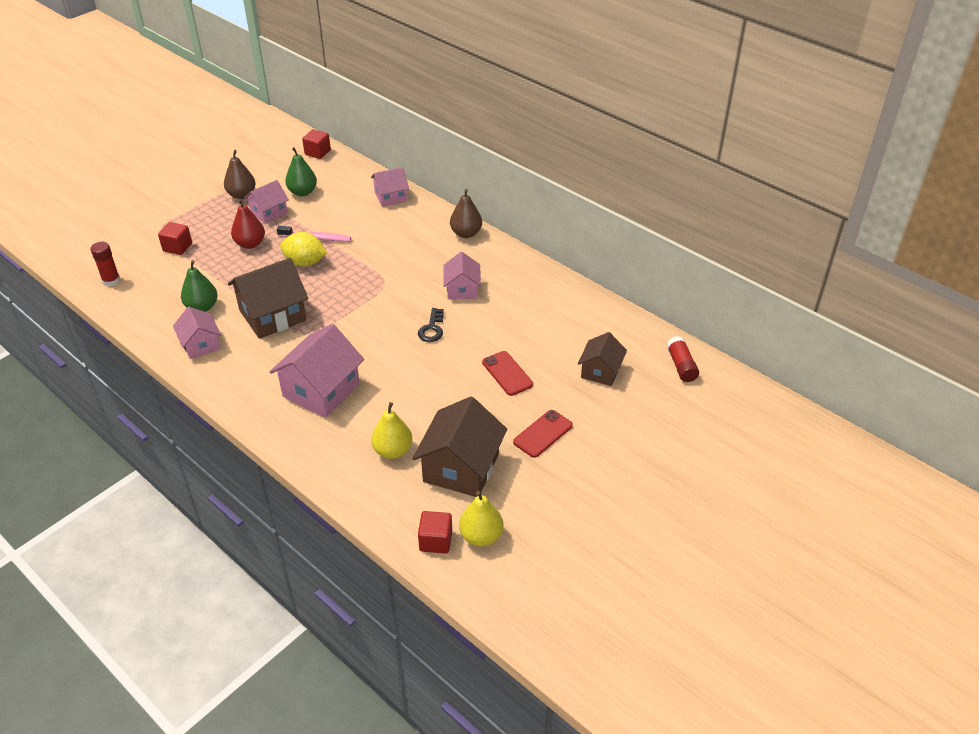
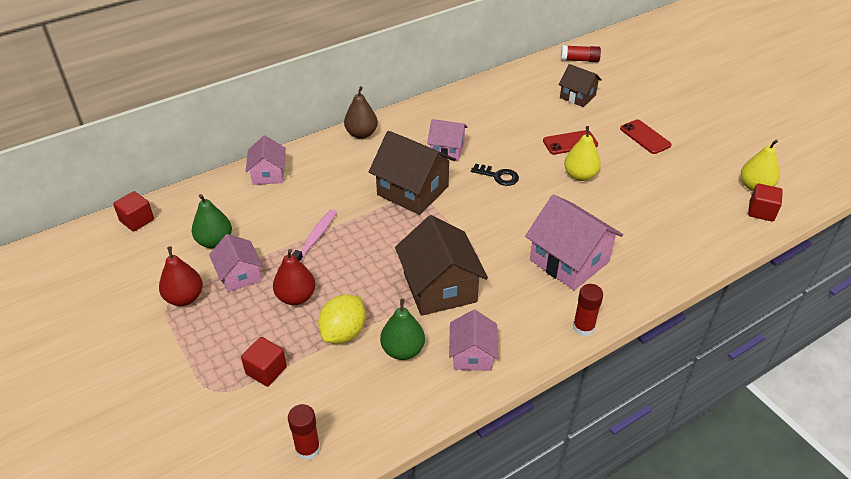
camera: 75 degrees left, 0 degrees up
(201, 344) = (472, 355): pink house -> pink house turned 75 degrees counterclockwise
(238, 407) = (583, 327): none -> red glue stick
(242, 195) = (185, 298): brown pear -> red pear
(305, 262) = (355, 252): yellow lemon -> yellow lemon (343, 332)
(393, 451) = (657, 222): yellow pear -> yellow pear (580, 175)
(461, 468) = (680, 186): brown house -> brown house (413, 191)

